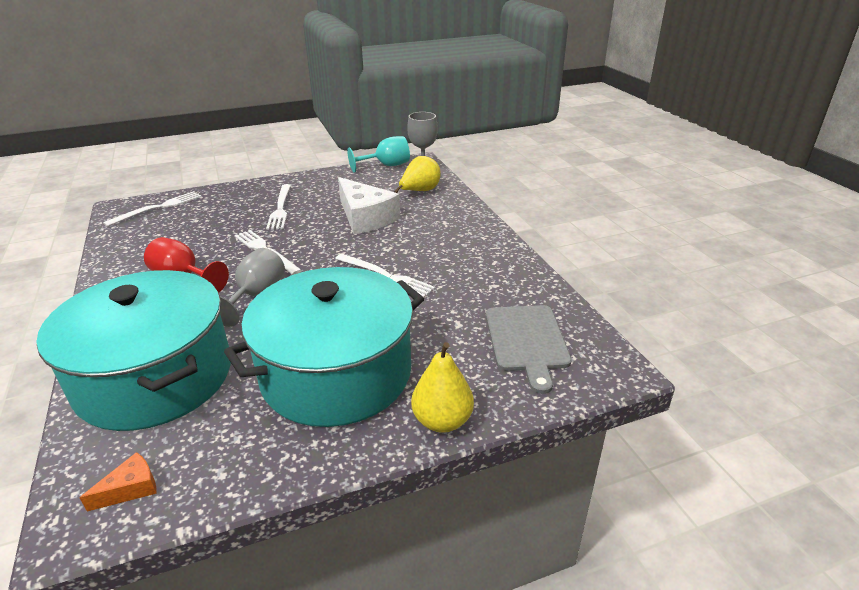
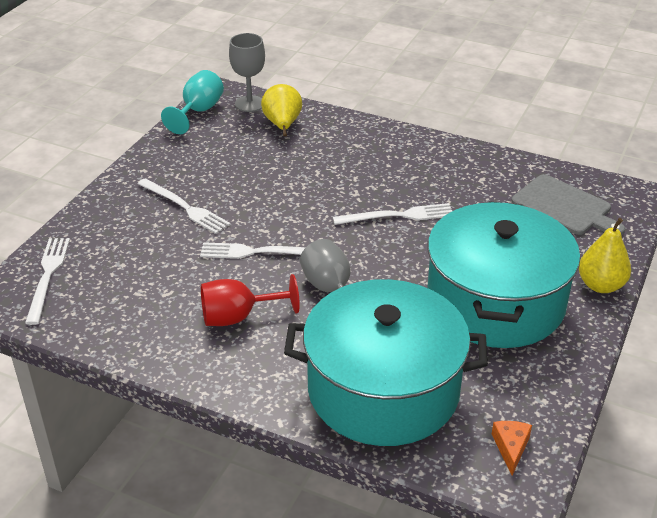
camera: 45 degrees left, 5 degrees up
(365, 217) = (283, 175): white cheese -> none

